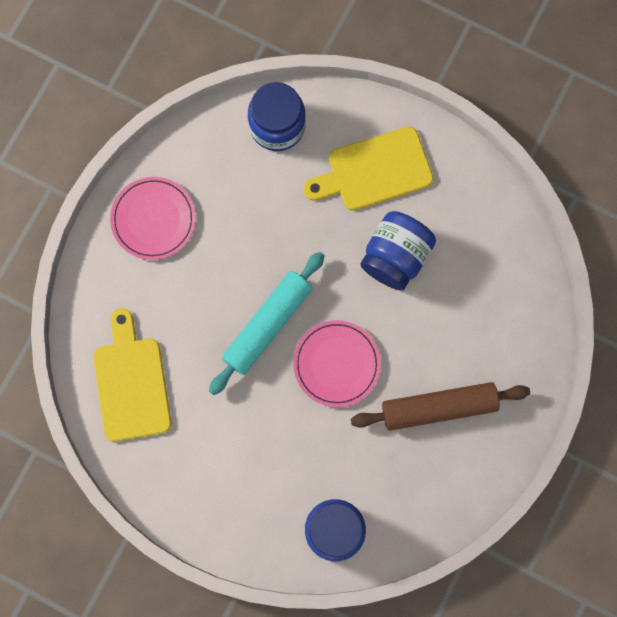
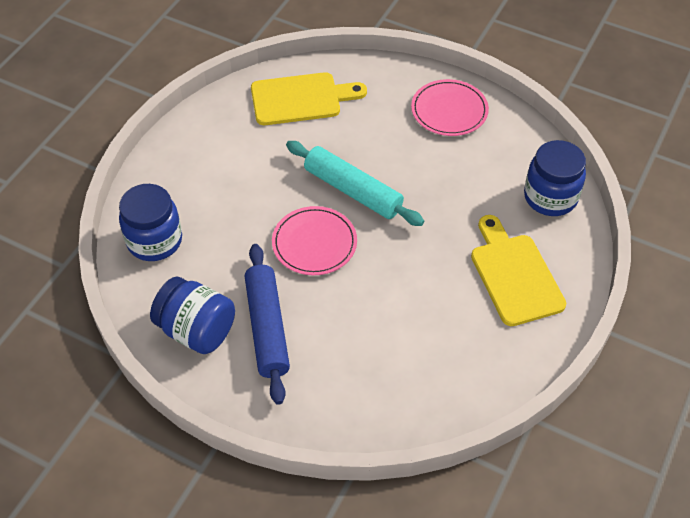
camera: 90 degrees right, 25 degrees down
(395, 257) = (424, 292): blue jar -> blue jar (197, 330)
(438, 407) = (267, 328): brown rolling pin -> blue rolling pin

